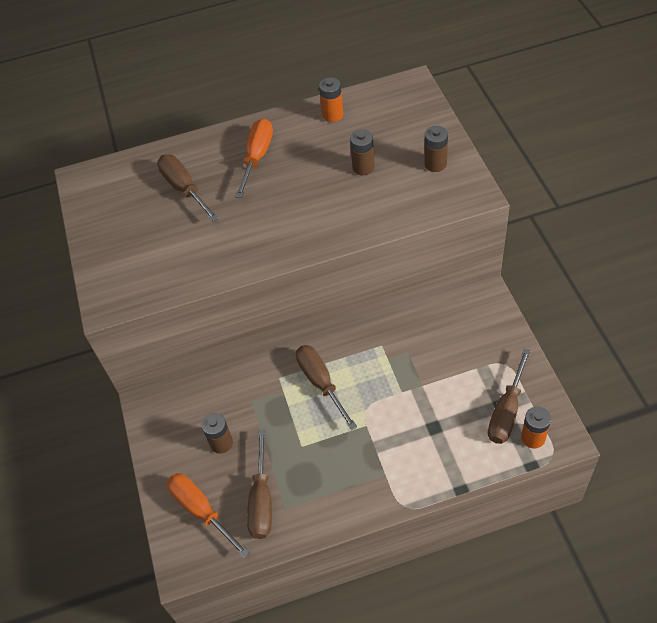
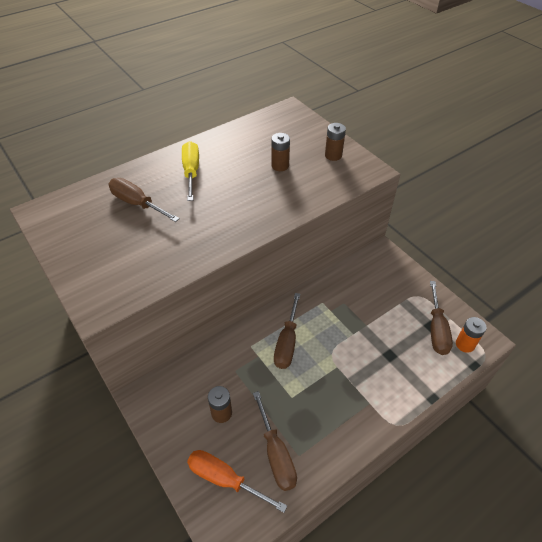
camera: 25 degrees left, 5 degrees down
(257, 157) = (191, 172): orange screwdriver -> yellow screwdriver
(321, 383) = (287, 342): brown screwdriver -> brown screwdriver turned 120 degrees counterclockwise
(332, 115) = (239, 135): orange battery -> none

